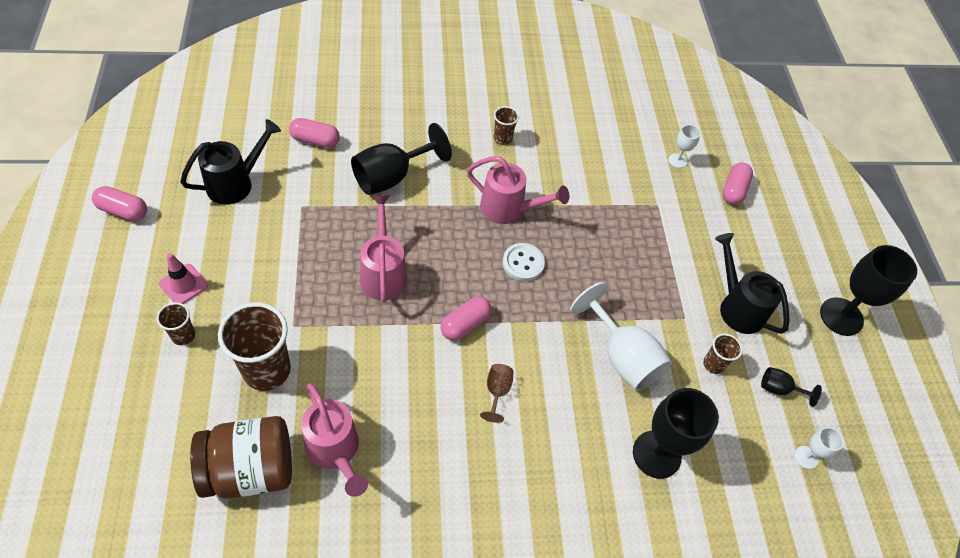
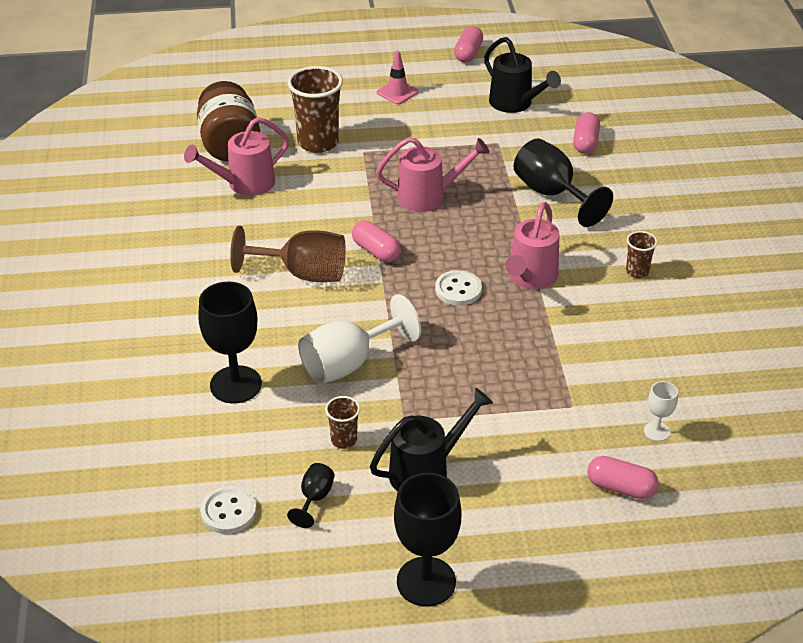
camera: 95 degrees right, 15 degrees down
(183, 335) = (347, 99): brown cup -> none
(497, 391) = (302, 274): brown goblet -> brown goblet, size x2.04
(806, 457) = (228, 511): white goblet -> white button

